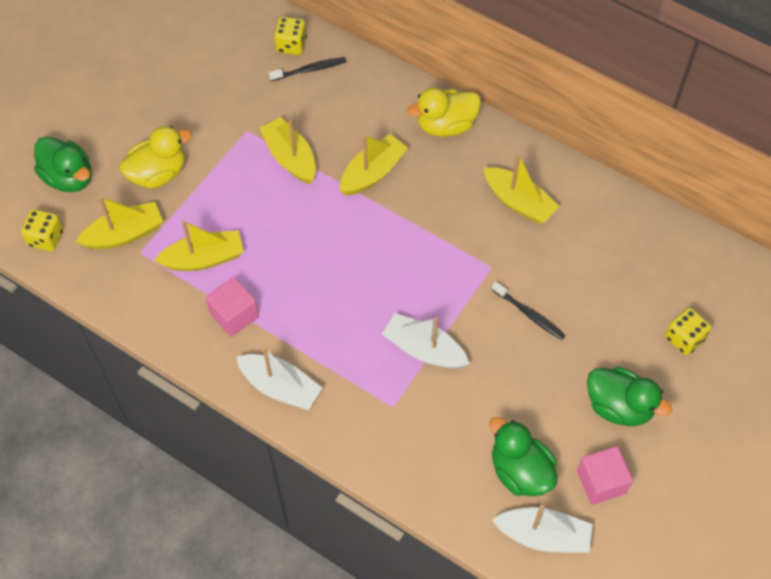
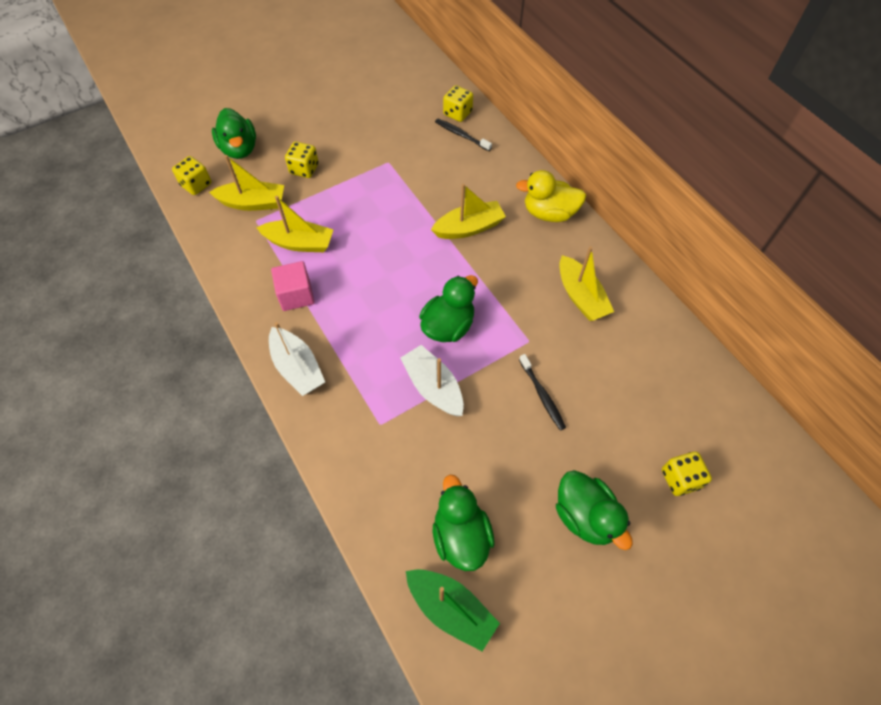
camera: 25 degrees right, 0 degrees up
(158, 174) = (304, 169): yellow duck -> yellow dice
(290, 158) = (410, 193): yellow boat -> none
(309, 70) = (461, 135): black toothbrush -> black toothbrush turned 150 degrees counterclockwise
(406, 284) = (448, 326): none -> green duck
(543, 535) = (451, 609): white boat -> green boat
(601, 482) = (532, 582): pink cube -> none

